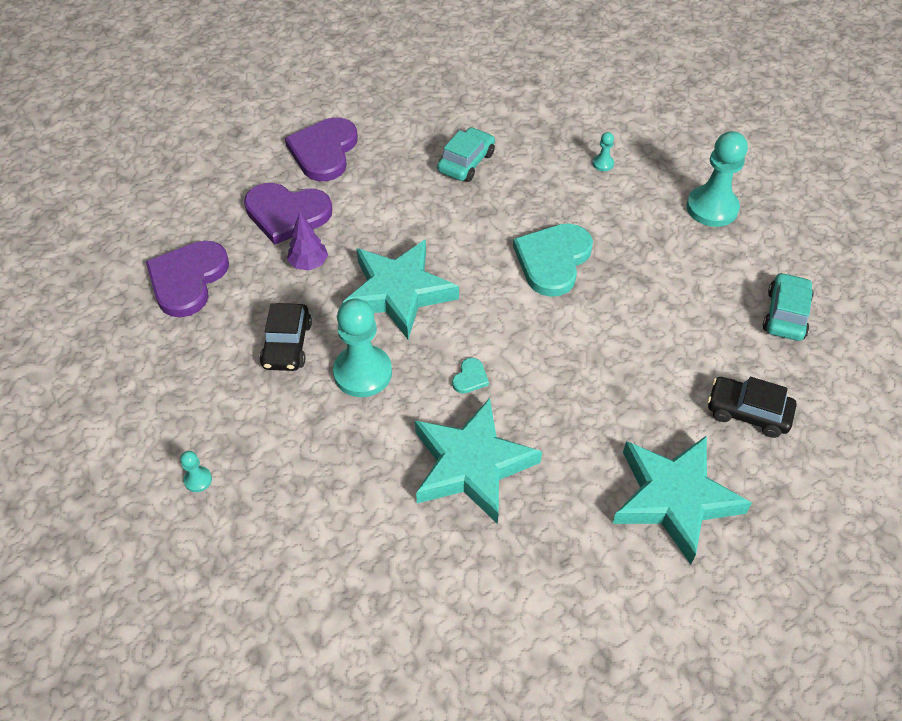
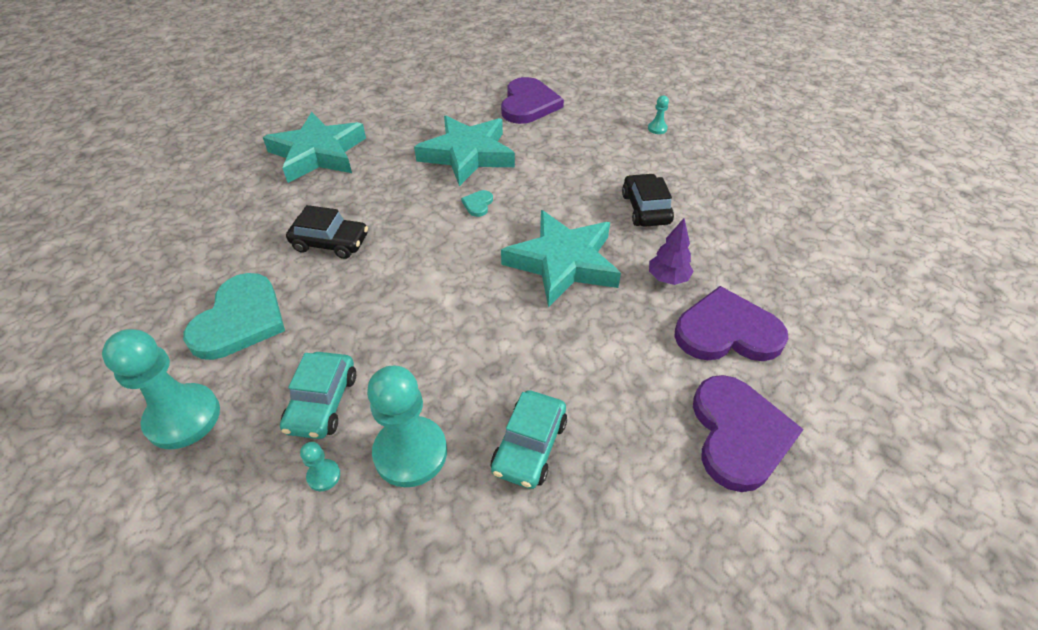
camera: 170 degrees right, 5 degrees down
(188, 279) = (775, 248): purple heart -> purple heart (528, 104)
(362, 373) = (570, 197): turquoise pawn -> turquoise pawn (410, 453)
(553, 260) = (403, 317): turquoise heart -> turquoise heart (240, 320)
(748, 412) = (239, 208): black car -> black car (330, 243)
(785, 314) = (158, 291): turquoise car -> turquoise car (322, 403)

